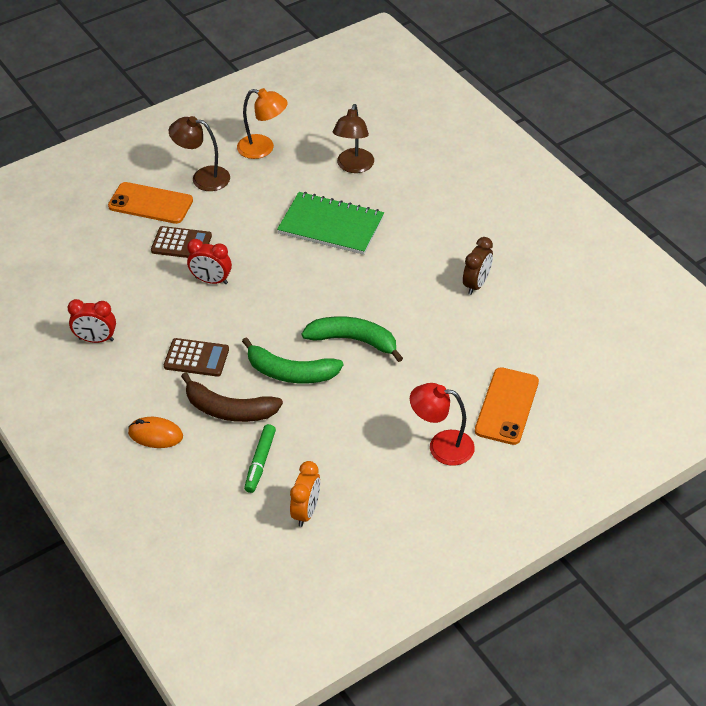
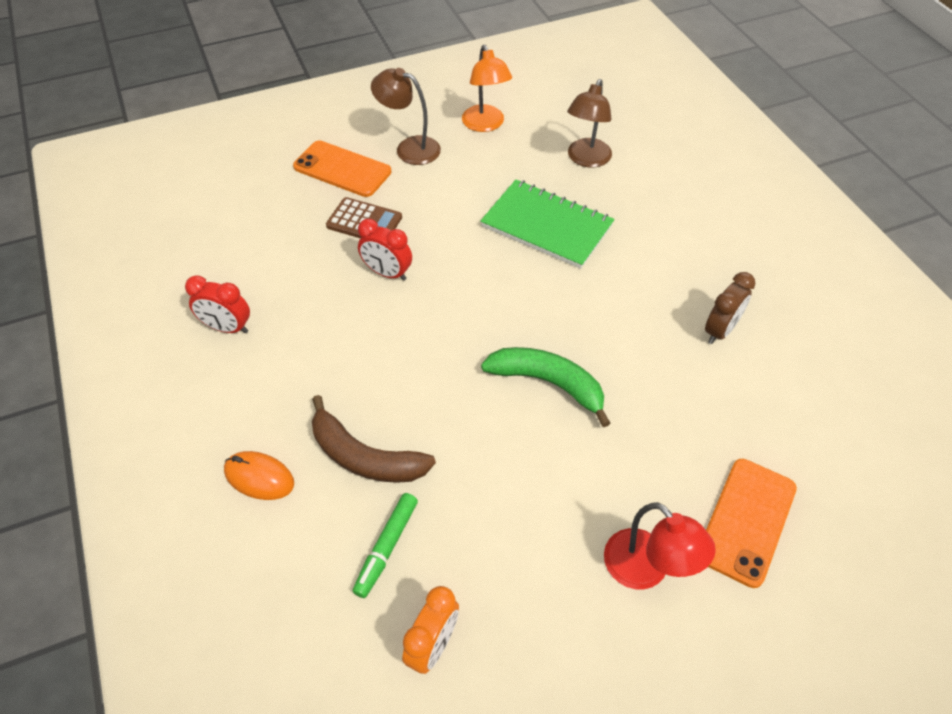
camera: 10 degrees right, 5 degrees up
(196, 358) = (342, 374): brown calculator -> none
(263, 148) = (485, 125): orange lamp -> orange lamp turned 45 degrees clockwise
(290, 372) = (457, 416): green banana -> none
(441, 446) = (646, 570): red lamp -> red lamp turned 150 degrees counterclockwise

